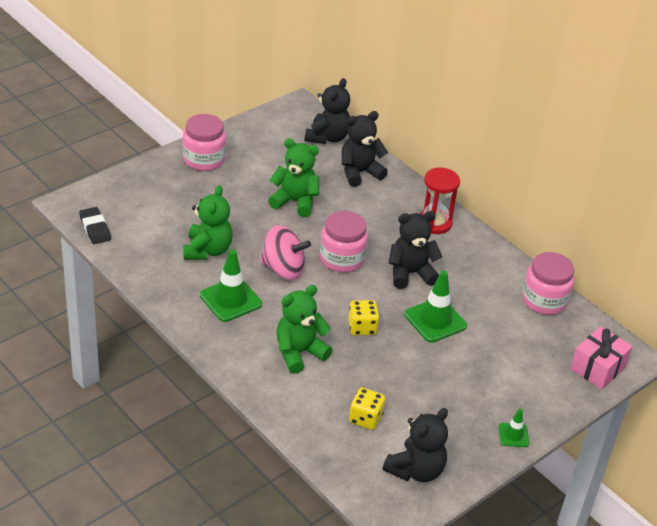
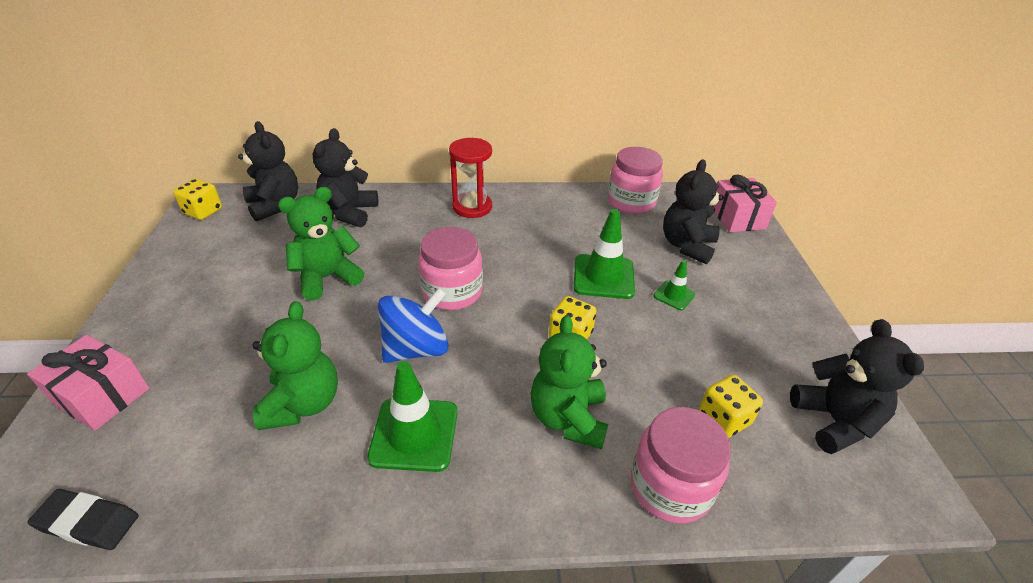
camera: 50 degrees left, 0 degrees up
(144, 183) = (102, 396): none -> pink gift
(204, 159) = (158, 312): pink jar -> pink jar (670, 486)
(207, 250) = (303, 404): green teddy bear -> green teddy bear turned 45 degrees clockwise
(283, 269) = (416, 348): pink spinning top -> blue spinning top
(287, 114) = (203, 212): none -> yellow dice
(410, 273) = (523, 257): black teddy bear -> black teddy bear (687, 246)
(513, 435) = (805, 312): green traffic cone -> green traffic cone (674, 295)

